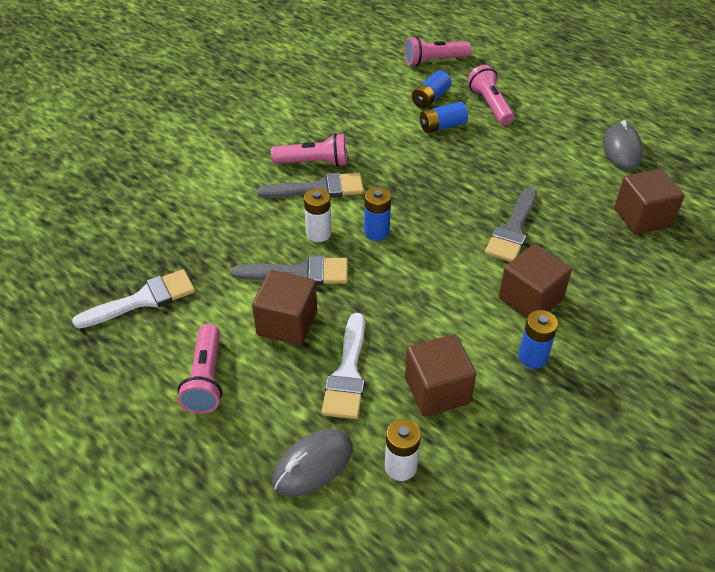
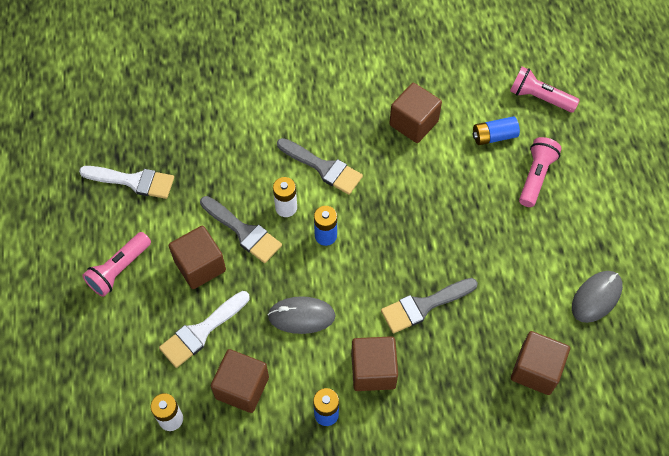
camera: 40 degrees right, 15 degrees up
(313, 465) = (125, 376): grey mouse -> grey mouse (301, 316)
(314, 163) = (342, 140): pink flashlight -> none
(359, 122) = (413, 123): none -> brown cube
(442, 126) = (473, 171): blue battery -> none

